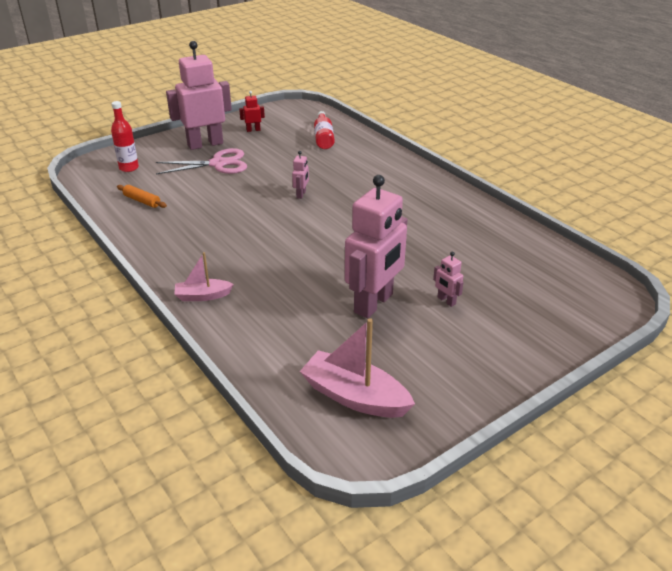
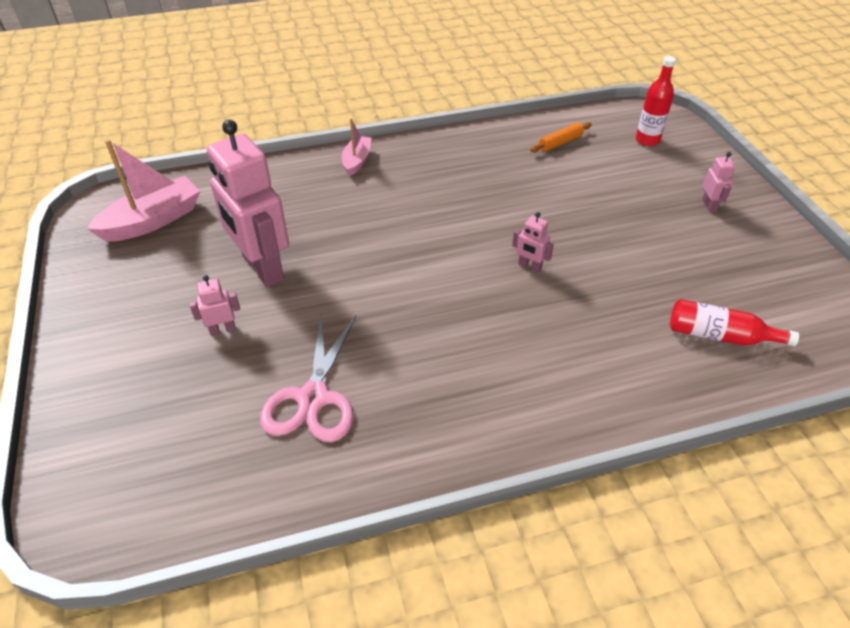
camera: 110 degrees right, 10 degrees up
(205, 144) = (709, 205): pink robot -> pink robot, size x0.41
(218, 164) = (642, 208): pink scissors -> pink scissors (313, 398)
(253, 130) = (757, 259): red robot -> none

